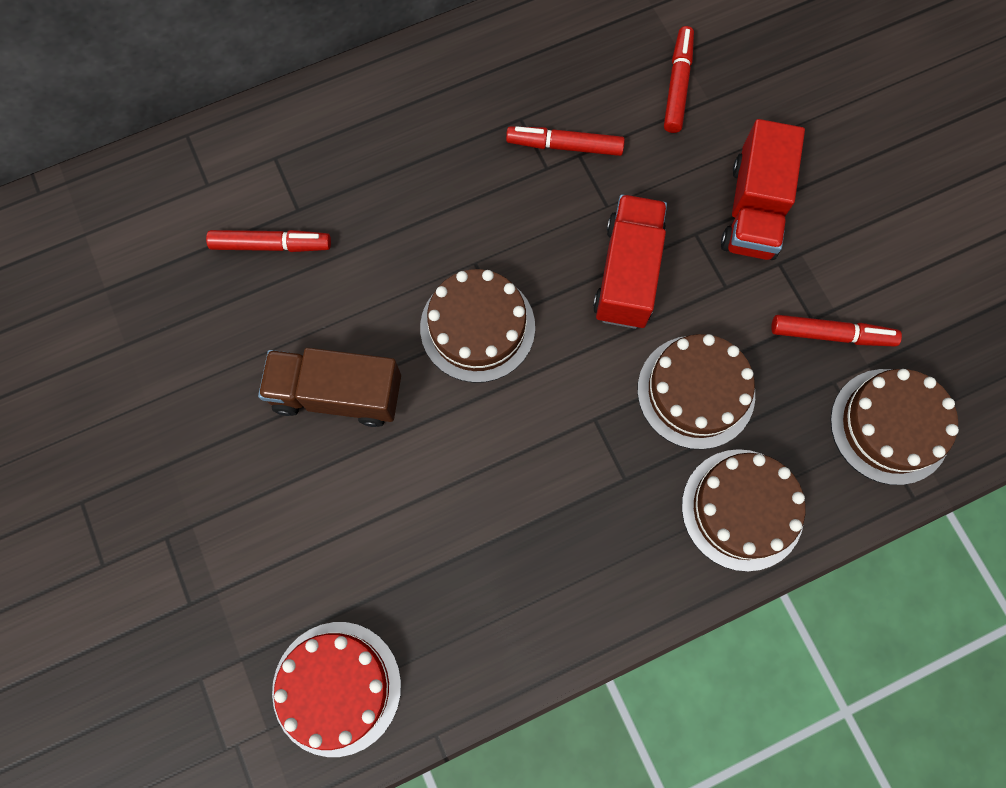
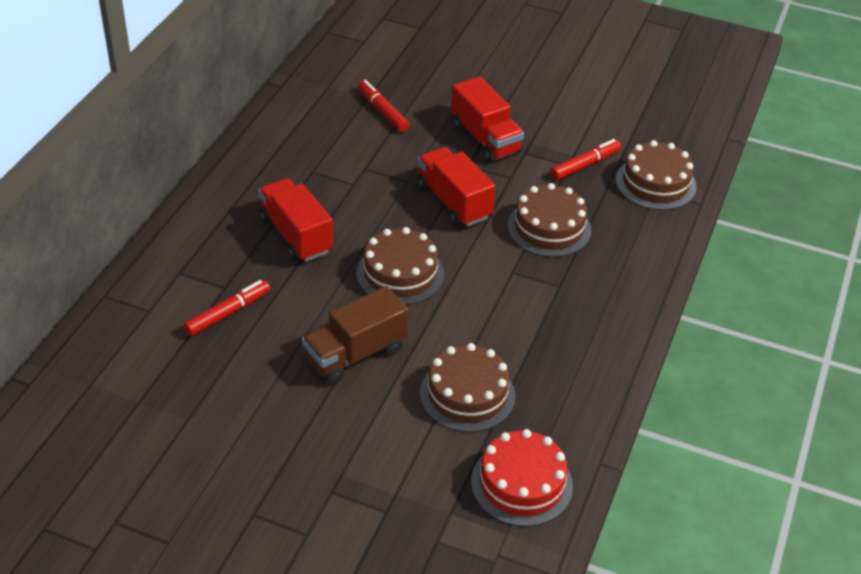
camera: 45 degrees left, 30 degrees down
(424, 194) = (296, 235): none -> red truck
(564, 146) = (352, 169): red marker -> none
(742, 509) = (630, 259): brown cake -> brown cake (467, 394)

